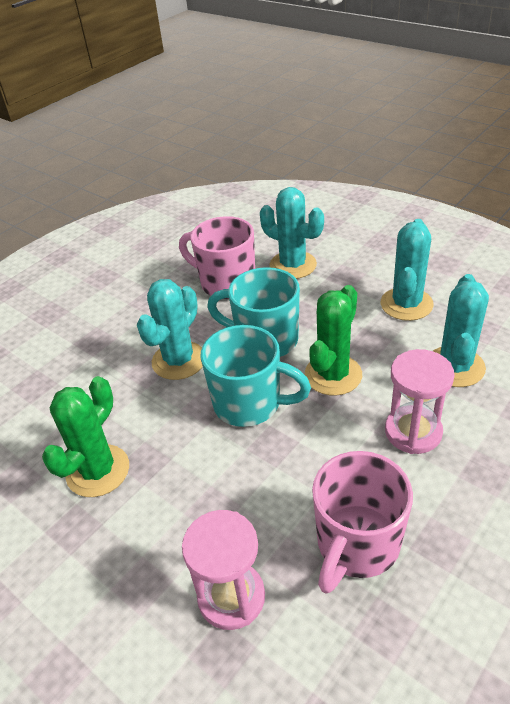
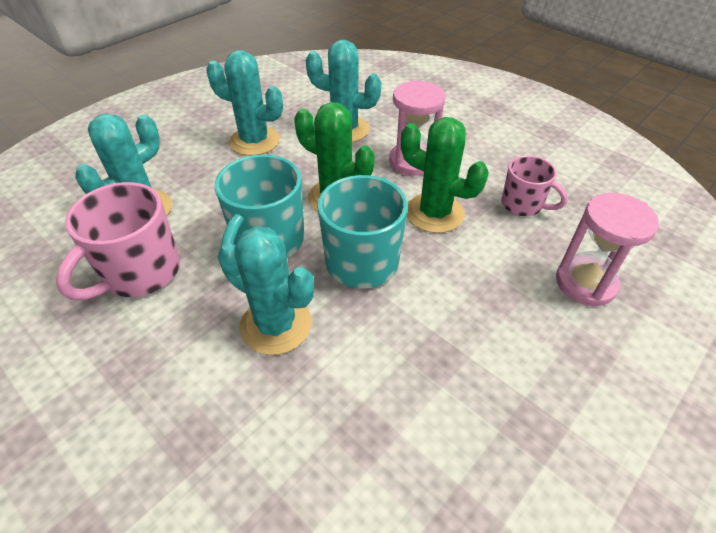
camera: 90 degrees left, 5 degrees up
(98, 471) = (451, 408): green cactus -> green cactus (434, 213)
(356, 544) = (523, 205): pink mug -> pink mug, size x0.61

